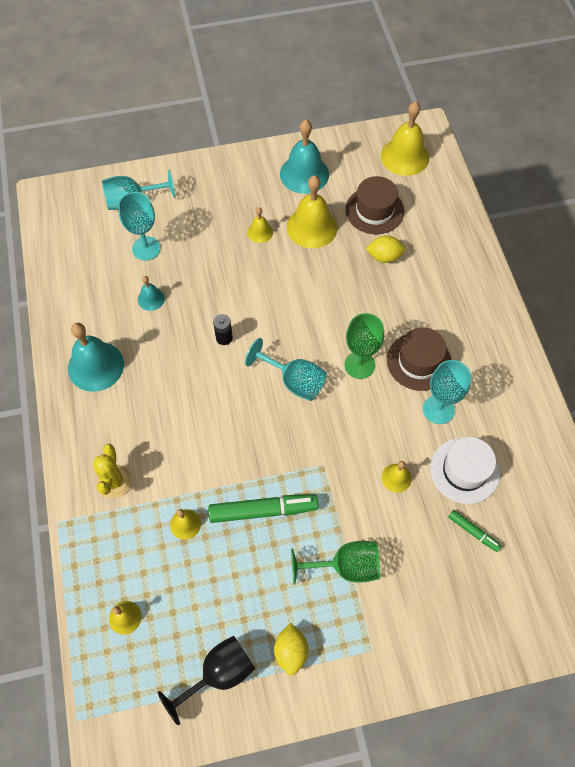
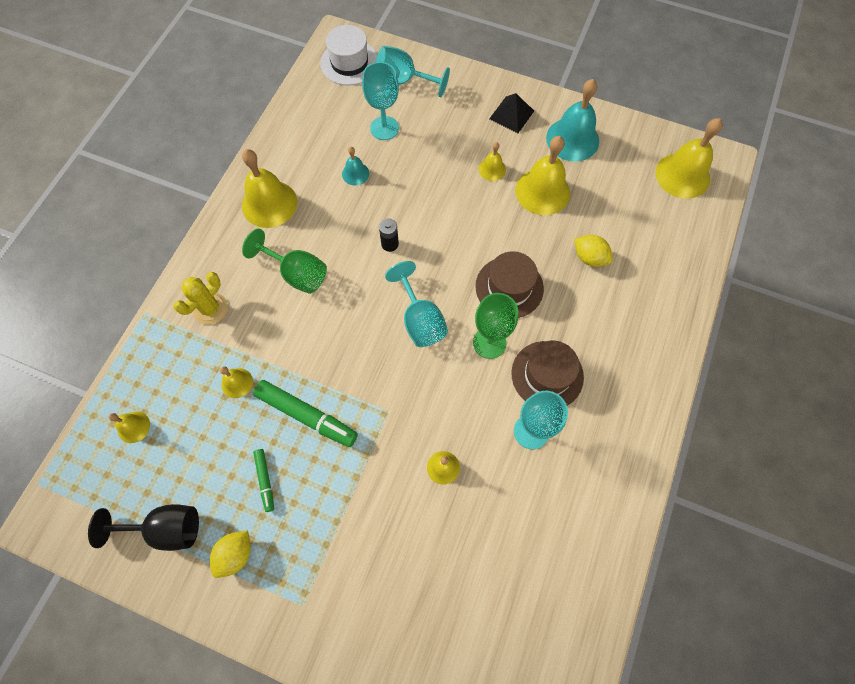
camera: 35 degrees right, 5 degrees up
(96, 366) = (269, 203): turquoise bell -> yellow bell
(242, 180) = (511, 114): none -> black pyramid
(345, 566) = (337, 515): green goblet -> green goblet (296, 273)
(374, 210) = (613, 209): brown hat -> brown hat (509, 287)
(464, 470) = (511, 505): white hat -> white hat (349, 62)
(473, 532) = (475, 568): green marker -> green marker (265, 480)

